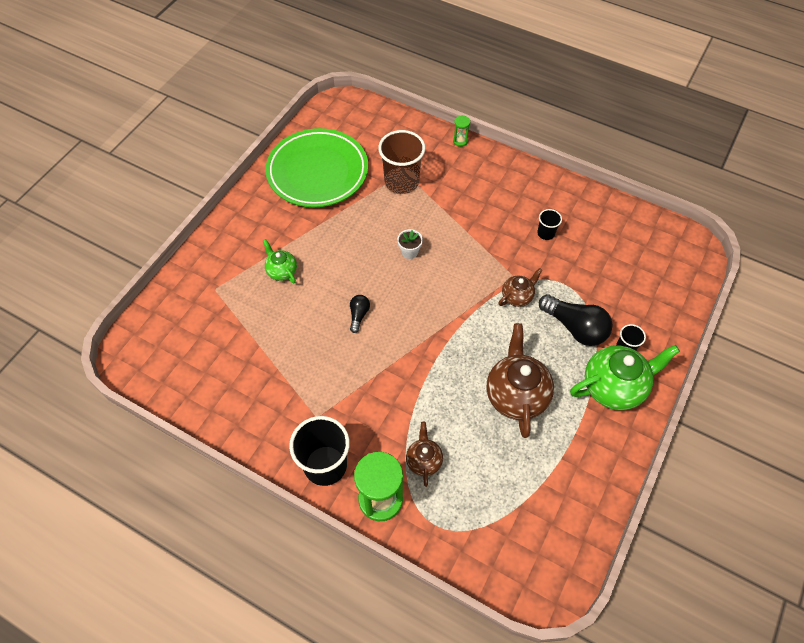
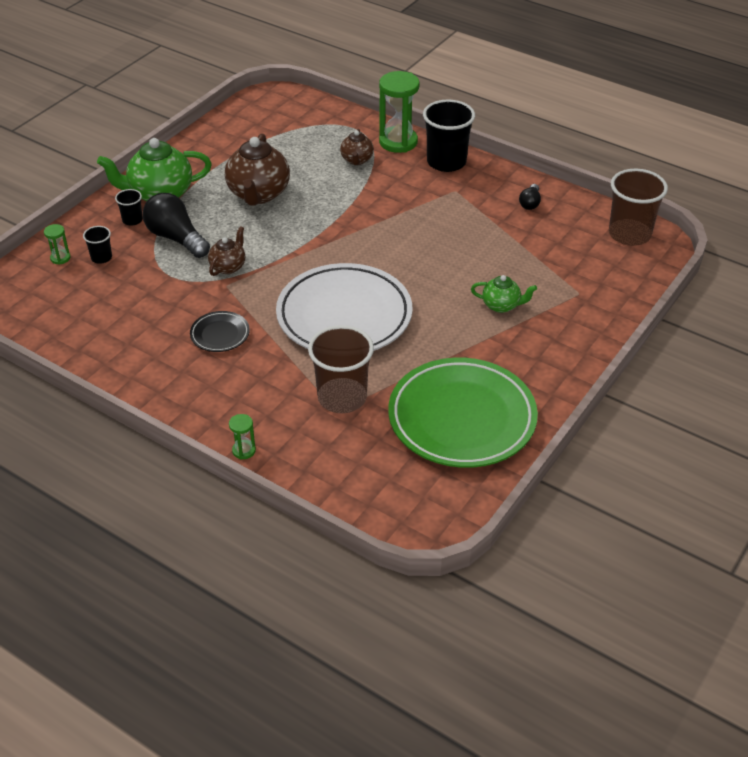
camera: 175 degrees left, 15 degrees down
(152, 365) = (629, 234): none -> brown cup
(282, 271) = (501, 305): green teapot -> green teapot turned 45 degrees counterclockwise
(358, 315) = (410, 261): black light bulb -> black light bulb (530, 203)
(409, 252) = (344, 316): white flower pot -> white plate
(503, 227) = (220, 334): none -> black plate
(517, 297) = (228, 267): brown teapot -> brown teapot turned 150 degrees clockwise
(546, 233) = (168, 325): black cup -> black cup (101, 257)
(666, 296) = (60, 258): none -> green hourglass

